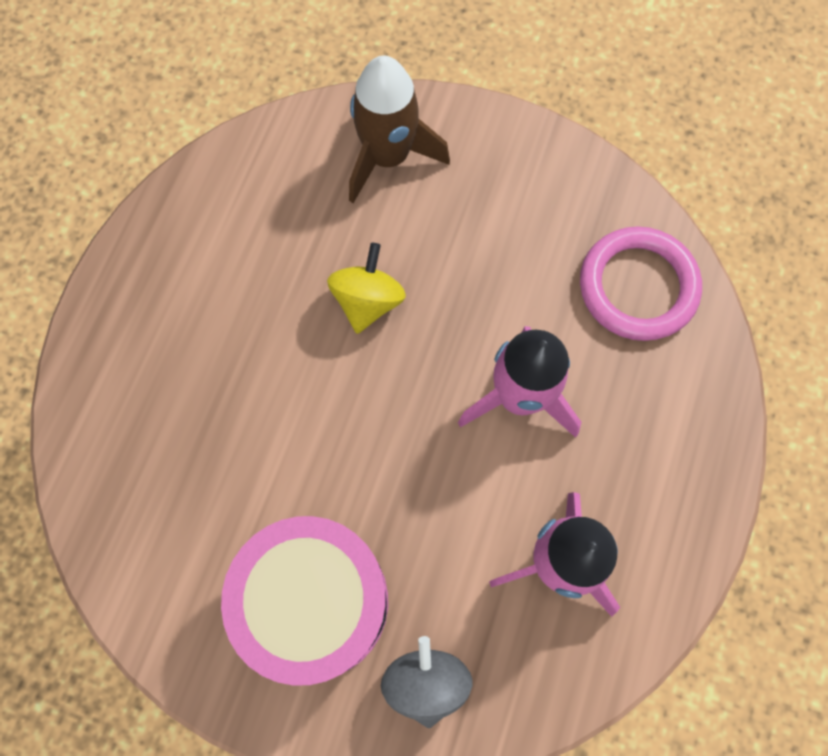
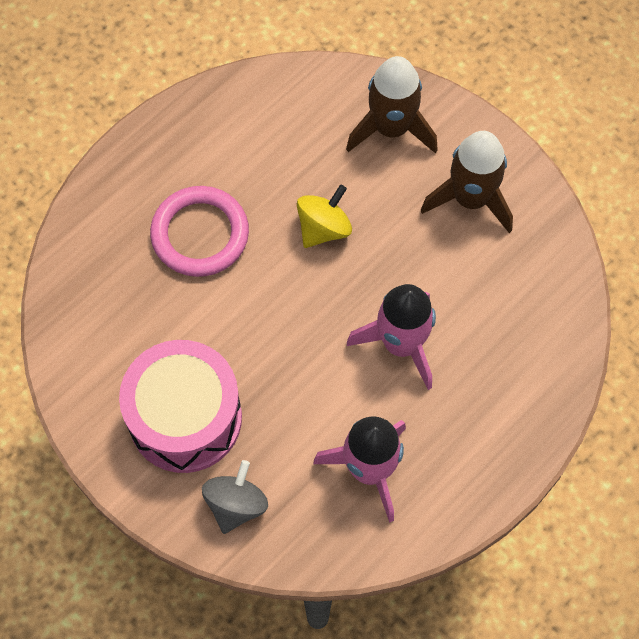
camera: 25 degrees right, 5 degrees down
(513, 199) = (471, 199): none -> brown rocket
(638, 287) = (533, 303): pink ring -> pink ring (200, 234)

